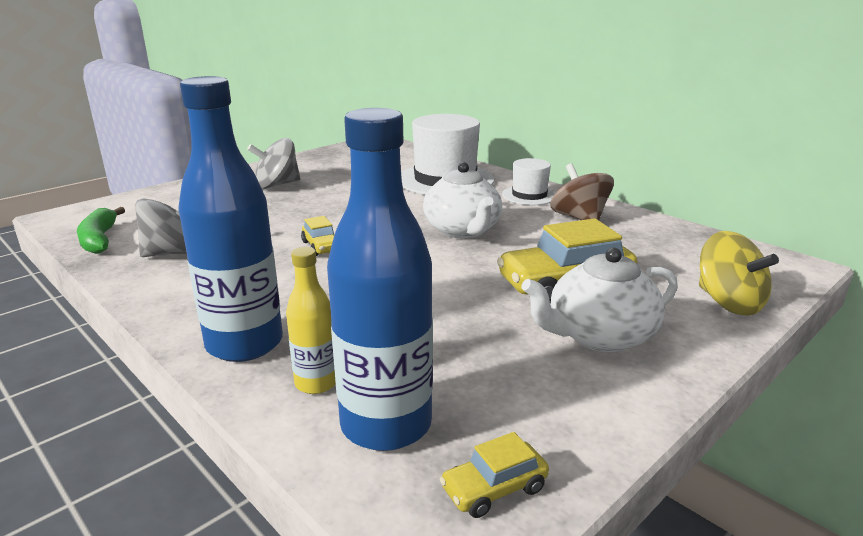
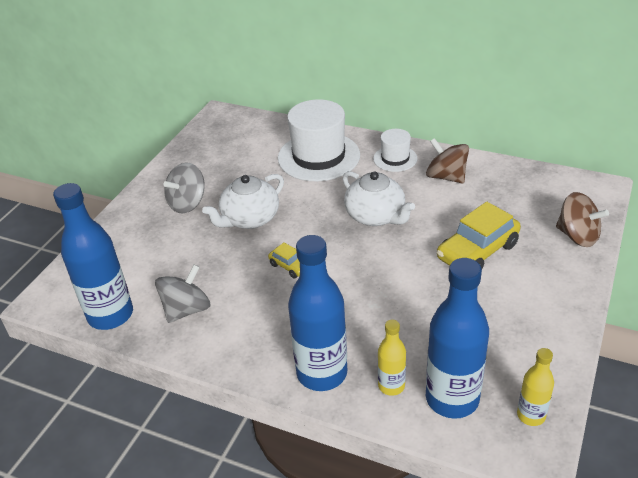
camera: 20 degrees left, 15 degrees up
(99, 239) = (110, 315): green banana -> blue bottle
(494, 489) = (531, 415): yellow car -> yellow bottle
(599, 336) = (521, 290): white teapot -> white teapot (249, 219)
(728, 302) = (577, 236): yellow spinning top -> brown spinning top

